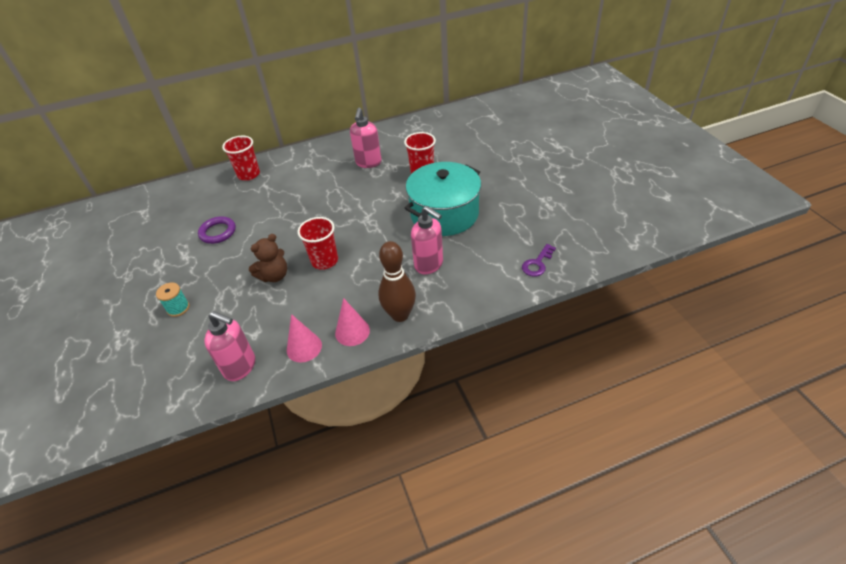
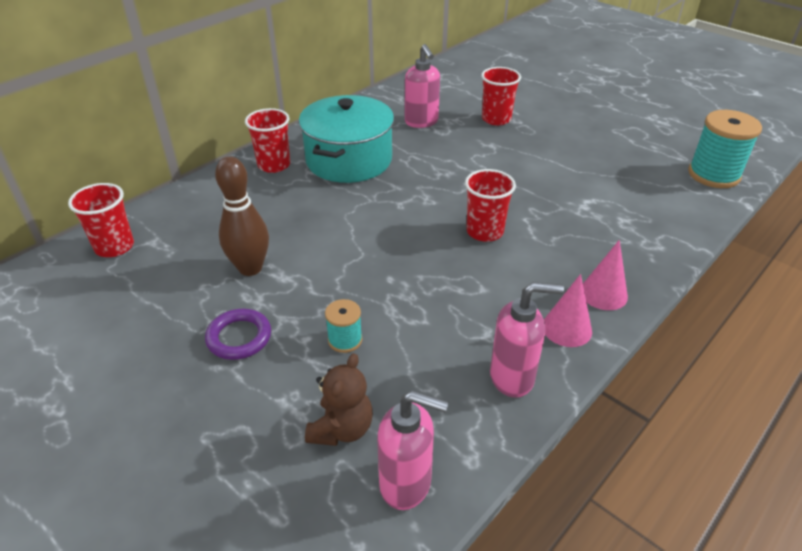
camera: 30 degrees left, 5 degrees down
(123, 209) = (114, 247): none -> red cup
(218, 232) = (303, 238): purple ring -> purple ring (239, 337)
(274, 276) = (439, 264): brown teddy bear -> brown teddy bear (341, 429)
(400, 315) = (635, 260): brown bowling pin -> brown bowling pin (250, 268)
(429, 265) = (609, 204): pink soap dispenser -> pink soap dispenser (406, 484)
(444, 214) = (568, 153): turquoise pot -> turquoise pot (349, 160)
(537, 264) = (713, 175): purple key -> turquoise spool

